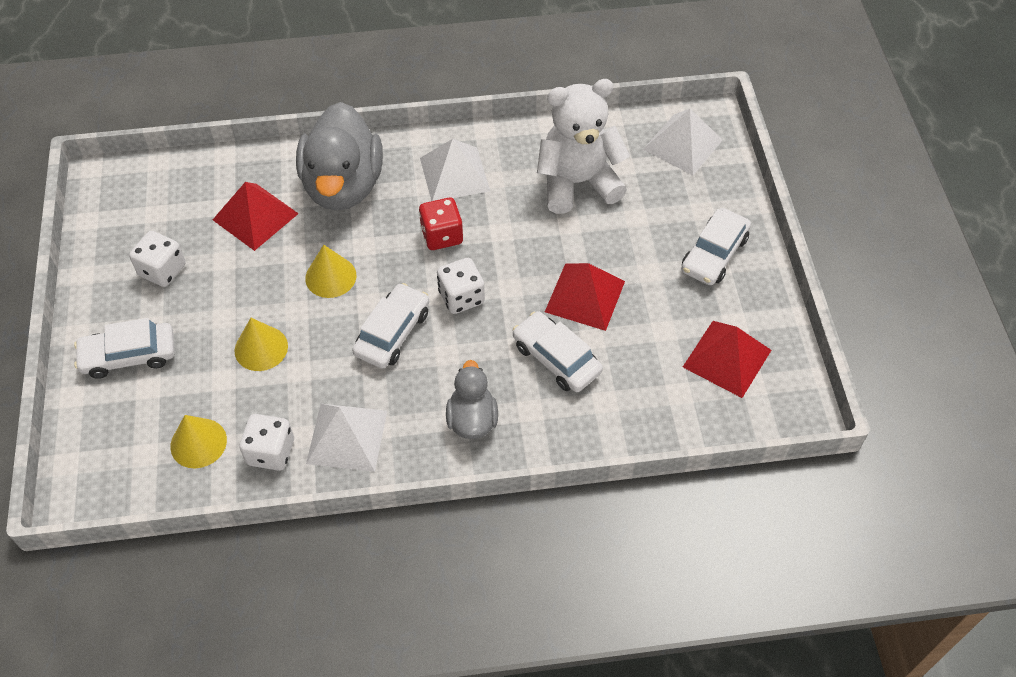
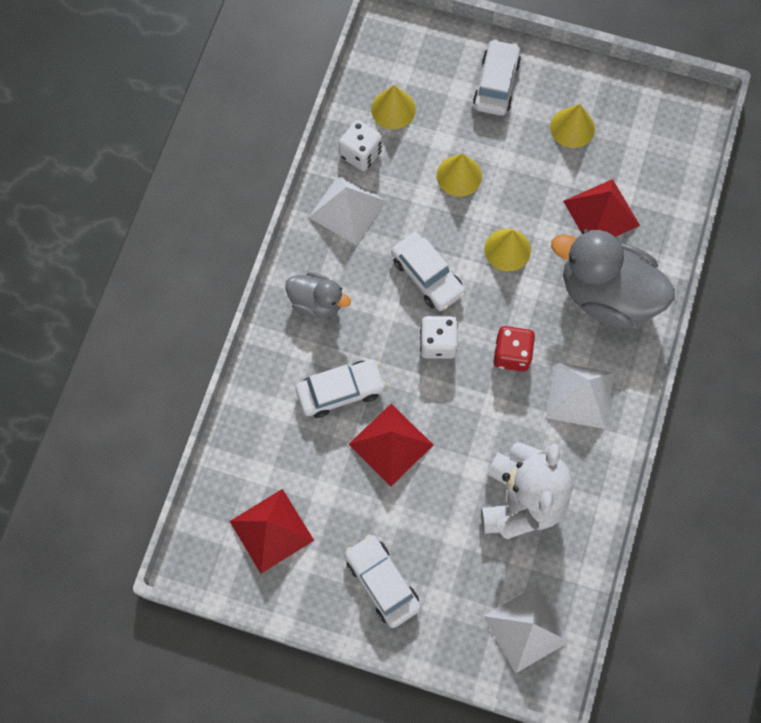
camera: 115 degrees right, 15 degrees up
(162, 270) = (572, 127): white dice -> yellow cone

